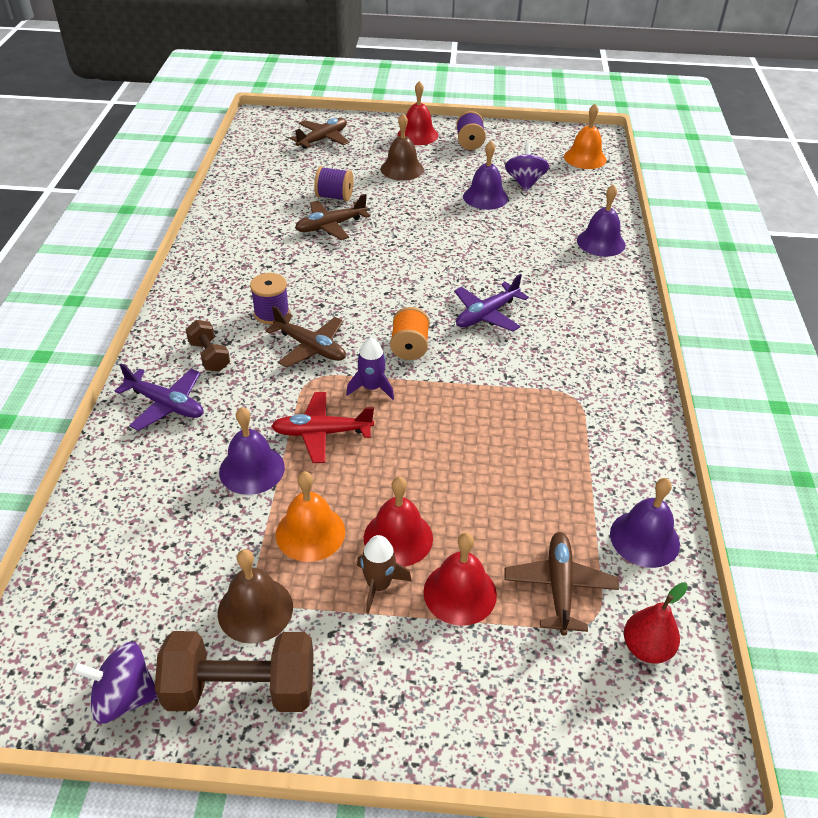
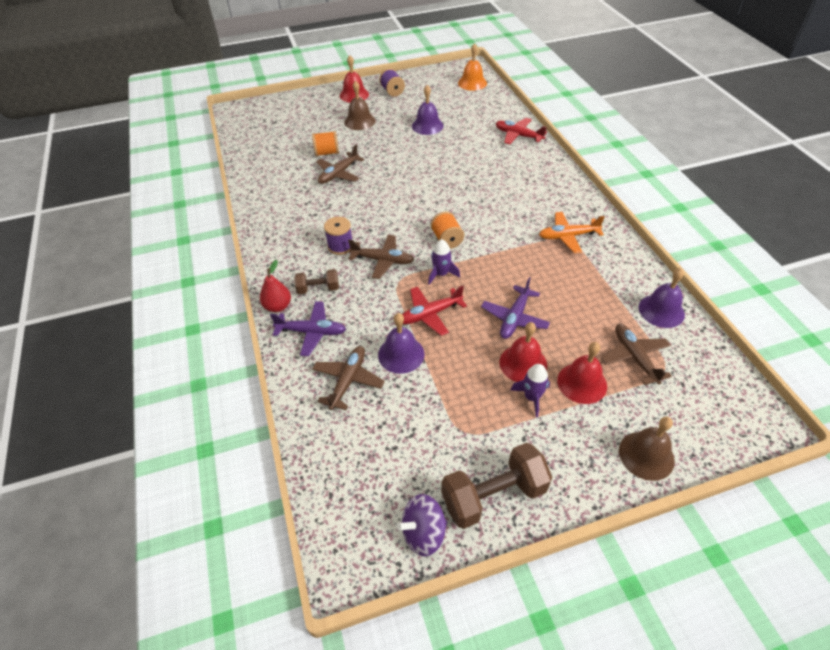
camera: 20 degrees left, 5 degrees up
(209, 356) = (318, 289): brown dumbbell -> brown dumbbell turned 45 degrees counterclockwise
(255, 609) = (467, 443): brown bell -> brown bell (646, 455)
(310, 532) = (467, 381): orange bell -> none
(323, 139) = (290, 114): brown plane -> brown plane (348, 380)
(334, 197) = (327, 153): purple spool -> orange spool
(378, 585) = (532, 397): brown rocket -> purple rocket
(486, 315) = (480, 203): purple plane -> purple plane (514, 318)
(524, 182) = (445, 109): purple spinning top -> none
(577, 394) = (568, 236): none -> orange plane
(601, 242) = (518, 136): purple bell -> red plane
(646, 648) = (703, 374): red pear -> red pear (278, 306)

